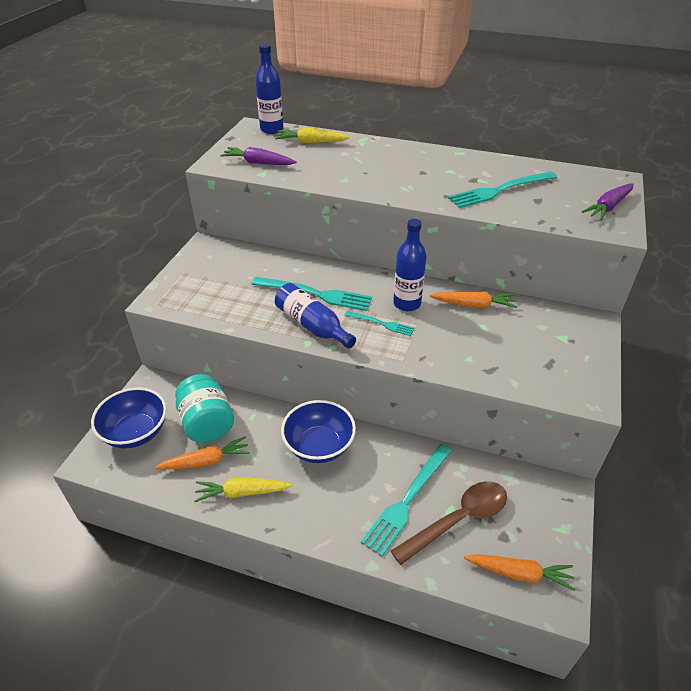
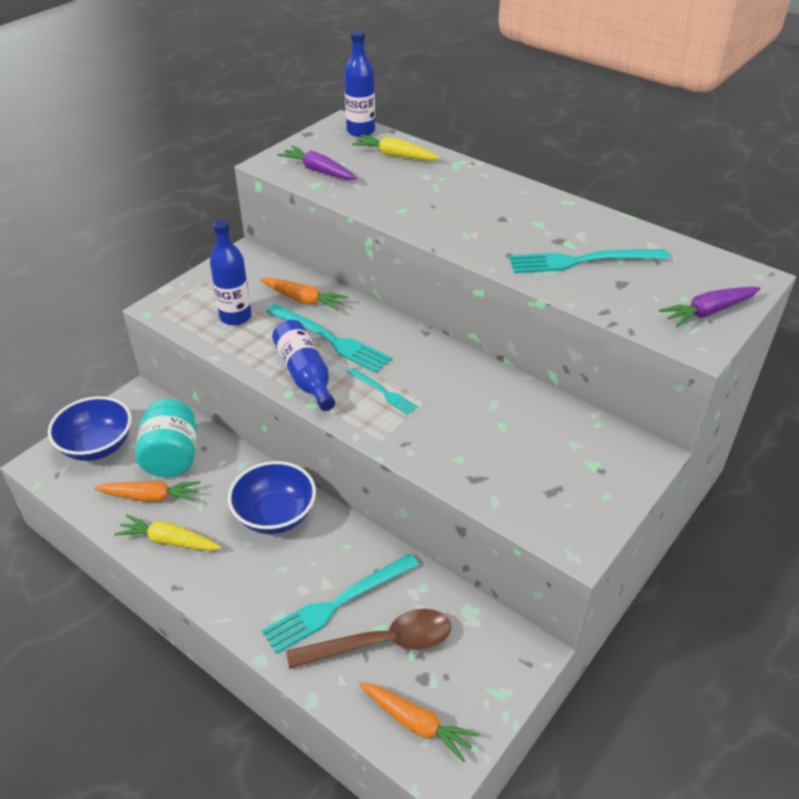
camera: 20 degrees right, 0 degrees up
(407, 303) = (427, 376): blue bottle -> blue bottle (235, 317)
(474, 305) = (507, 397): orange carrot -> orange carrot (303, 299)

